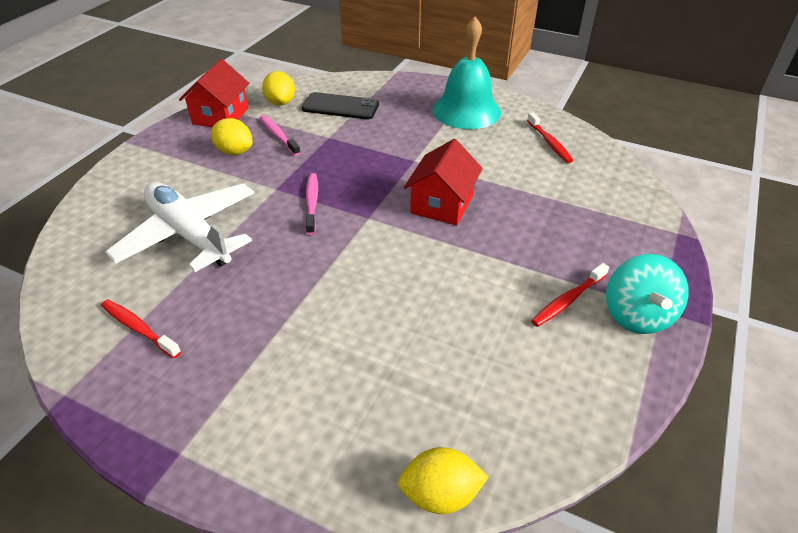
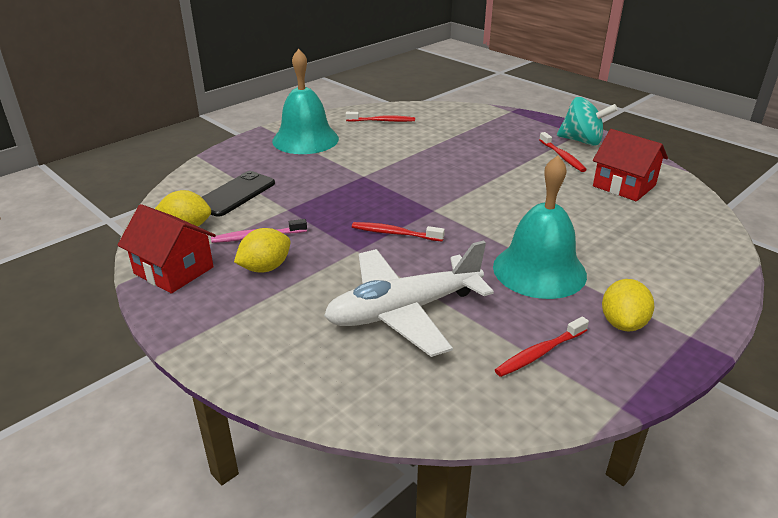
camera: 70 degrees left, 10 degrees down
(277, 311) = (539, 270): none -> turquoise bell
(312, 203) = (394, 233): pink toothbrush -> red toothbrush
(440, 494) = (719, 231): yellow lemon -> yellow lemon (622, 323)
(442, 204) = (434, 176): red house -> red house (624, 186)

